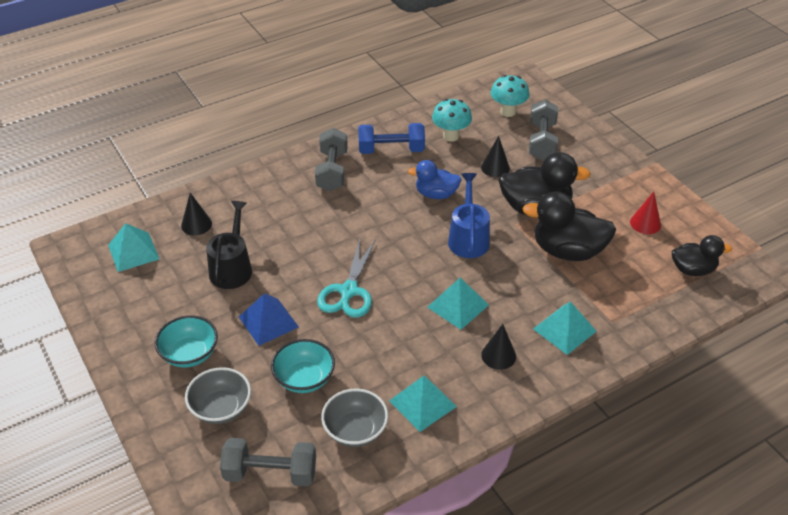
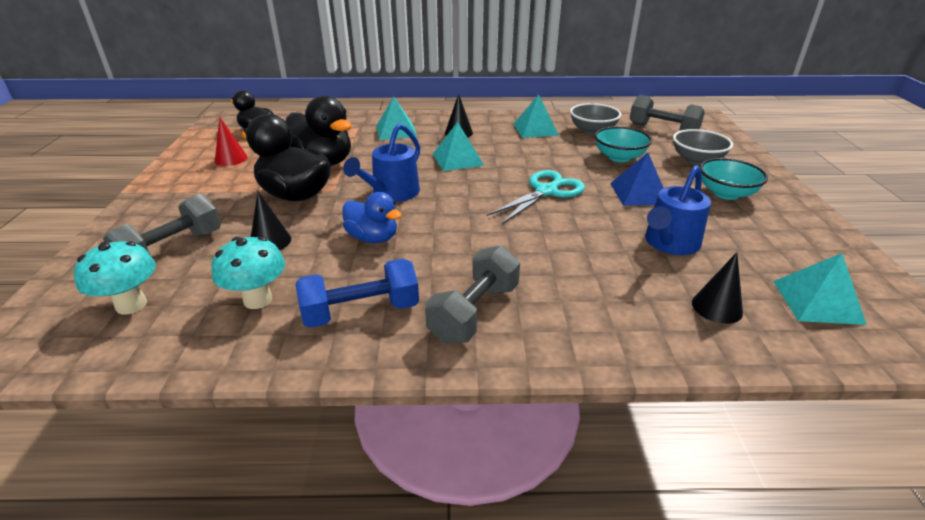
camera: 150 degrees left, 10 degrees down
(232, 268) = (669, 243): black watering can -> blue watering can
(391, 150) = (361, 312): blue dumbbell -> blue dumbbell turned 45 degrees counterclockwise

